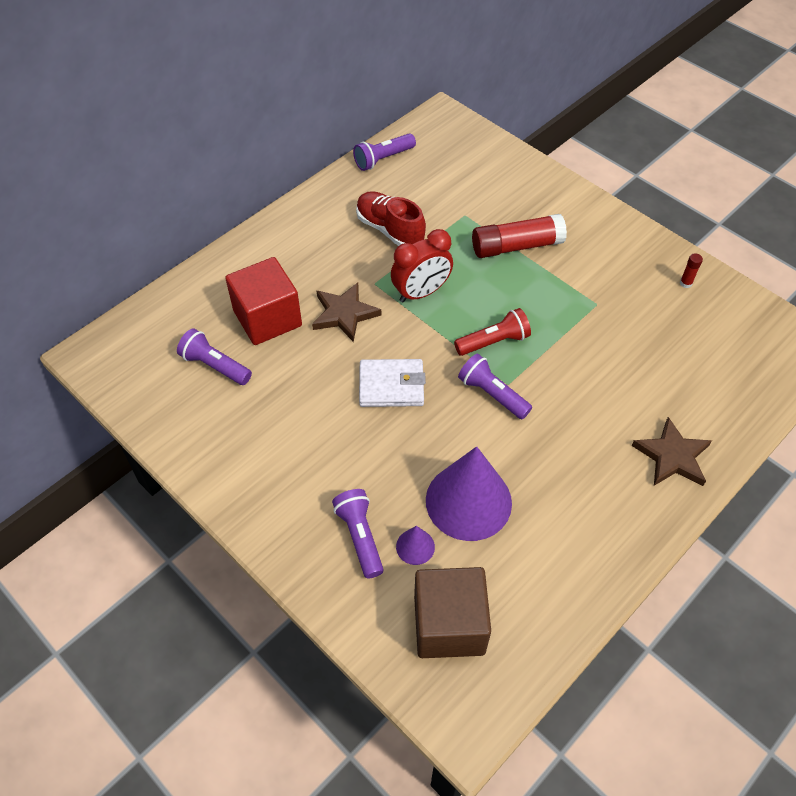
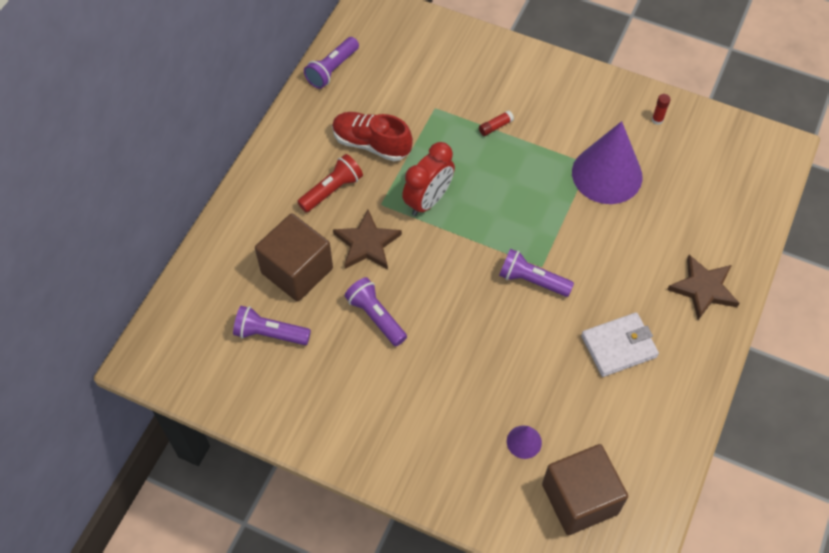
camera: 20 degrees left, 5 degrees up
(267, 318) = (297, 270): red cube -> brown cube
(360, 537) = (473, 449): purple flashlight -> purple flashlight (376, 317)
(391, 385) = (440, 301): white wallet -> white wallet (618, 346)
(468, 501) = (552, 386): purple cone -> purple cone (607, 174)
(493, 342) = (513, 229): red flashlight -> red flashlight (332, 190)
(516, 246) = (495, 127): red glue stick -> red glue stick, size x0.41

